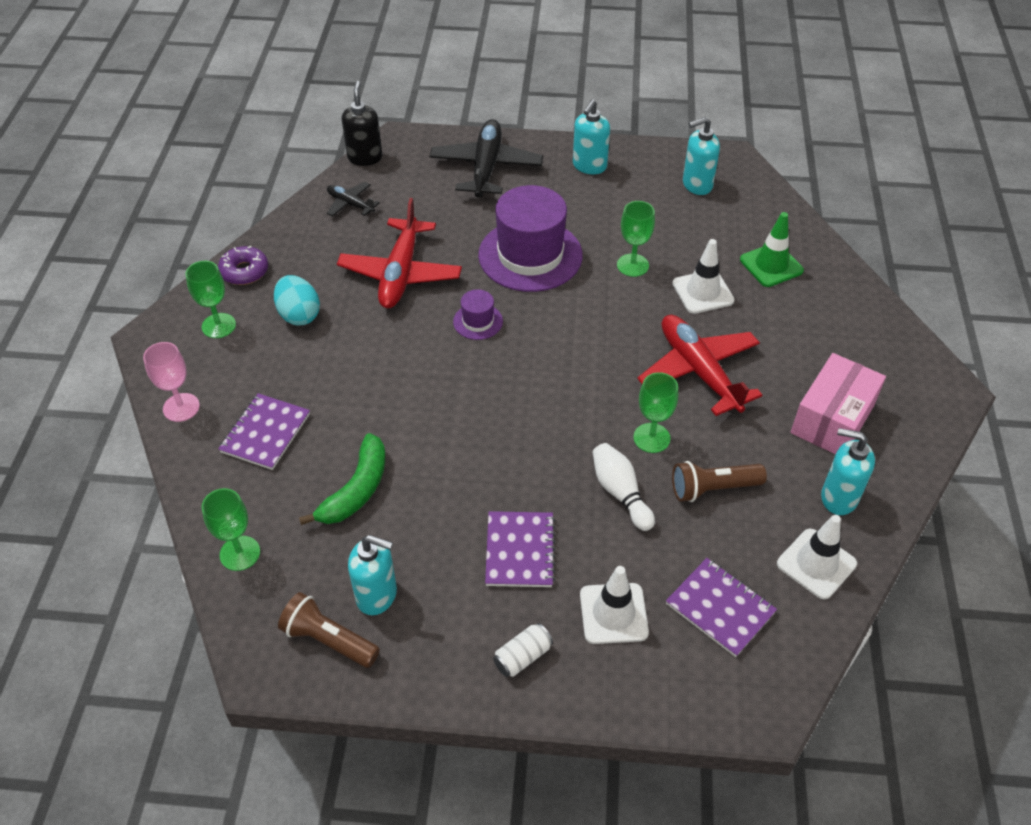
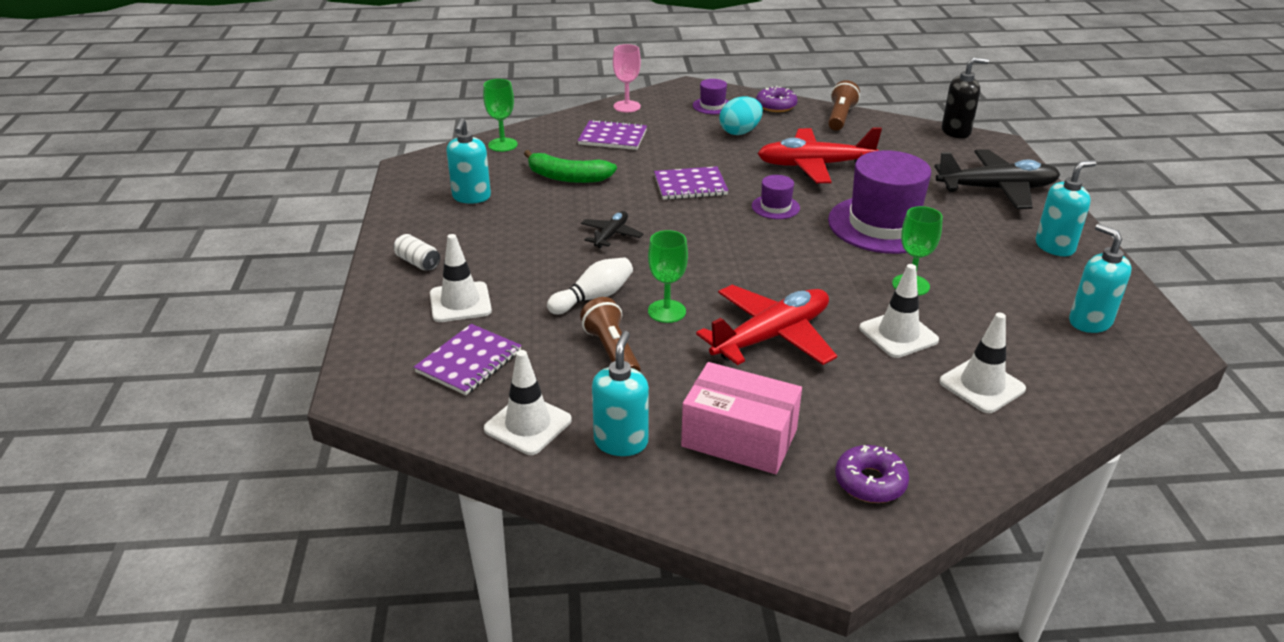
camera: 80 degrees right, 15 degrees down
(218, 325) = (712, 106): green goblet -> purple hat
(329, 640) = (432, 185): brown flashlight -> brown flashlight (840, 117)
(350, 204) = (887, 134): black plane -> black plane (611, 235)
(520, 551) = (520, 252): purple notebook -> purple notebook (690, 186)
(589, 166) = (1055, 247): turquoise soap dispenser -> turquoise soap dispenser turned 135 degrees clockwise
(771, 265) = (982, 385): green traffic cone -> white traffic cone
(879, 355) = (870, 482): none -> purple donut

